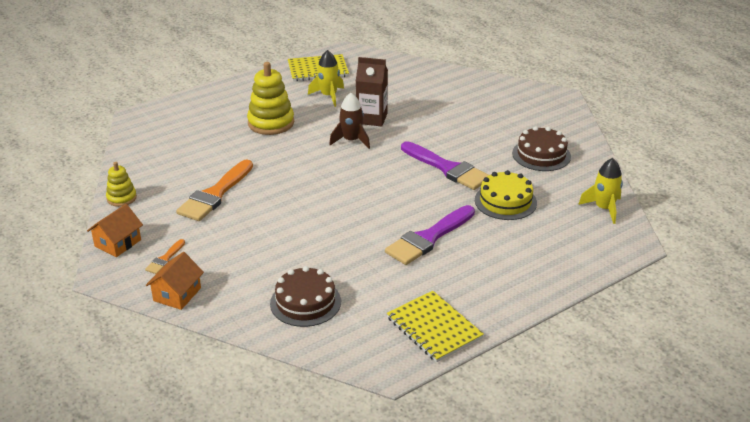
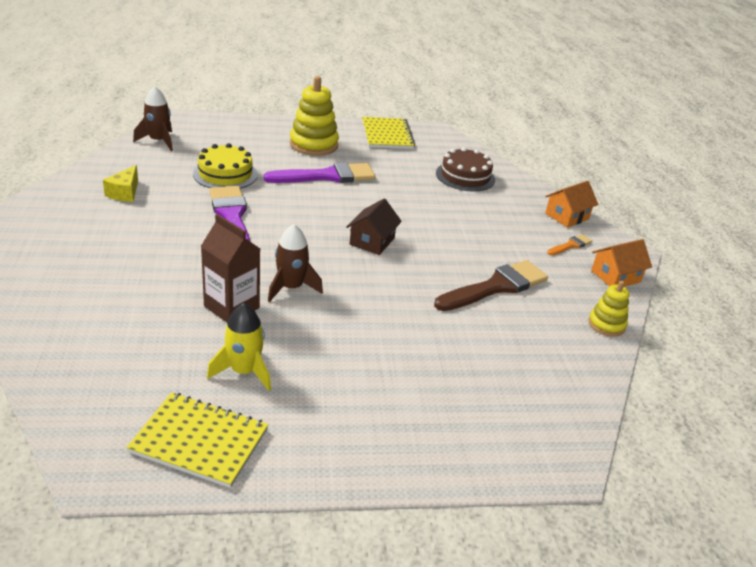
camera: 155 degrees left, 0 degrees up
(215, 194) = (496, 287): orange brush -> brown brush
(271, 123) = (367, 358): yellow stacking toy -> yellow stacking toy (314, 145)
(331, 192) = (372, 241): none -> brown house
(541, 155) = (125, 193): brown cake -> yellow cheese
(604, 208) = (159, 141): yellow rocket -> brown rocket

